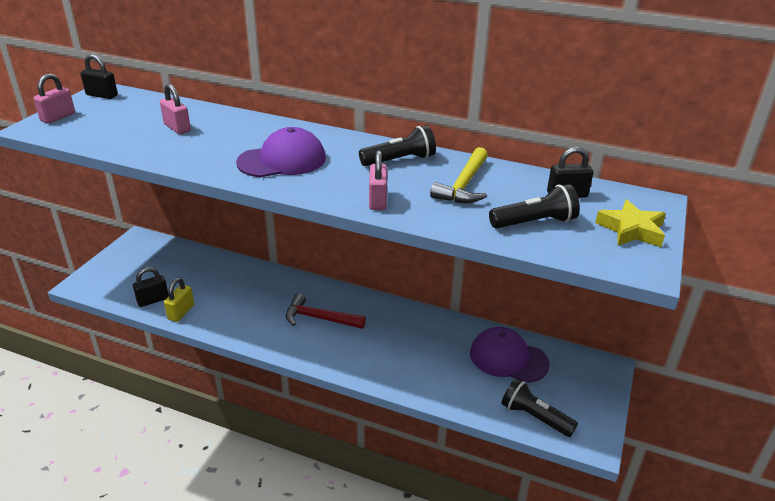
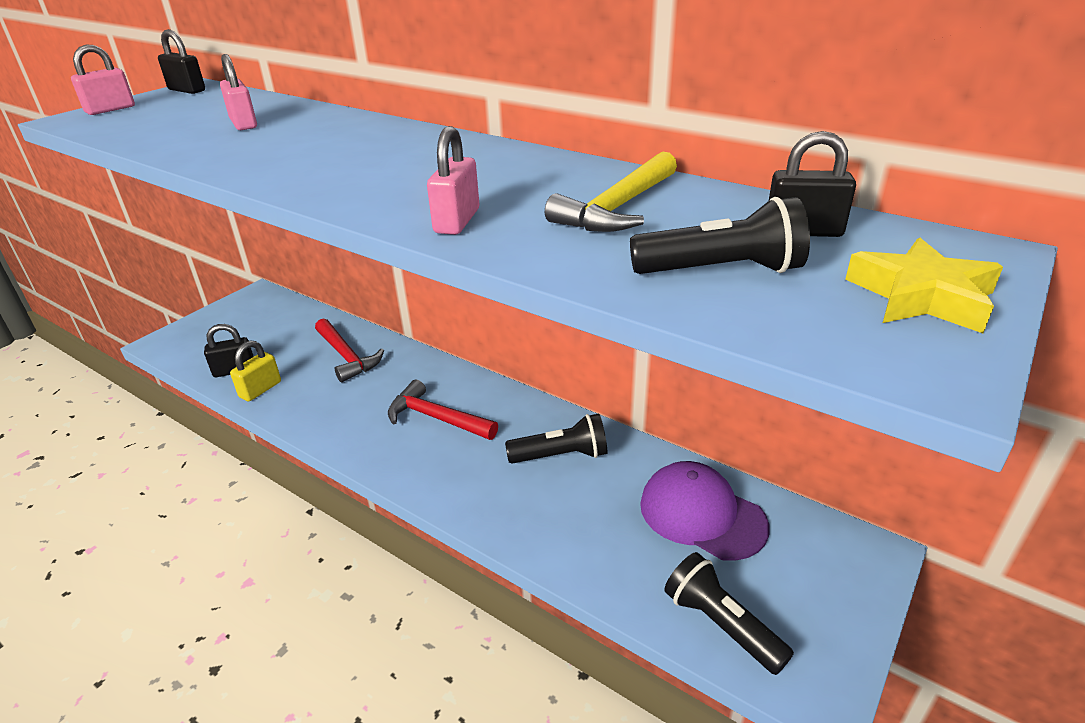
camera: 15 degrees right, 0 degrees up
(234, 281) = (347, 356): none -> red hammer
(282, 160) = (351, 164): purple cap -> none
(400, 160) = (531, 171): black flashlight -> black flashlight (561, 455)

